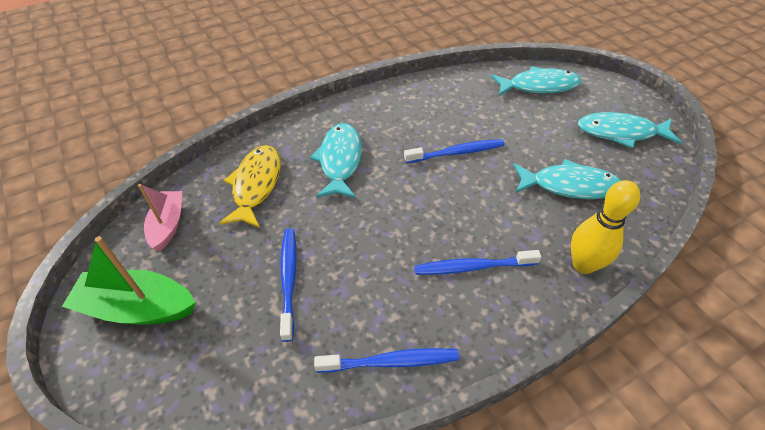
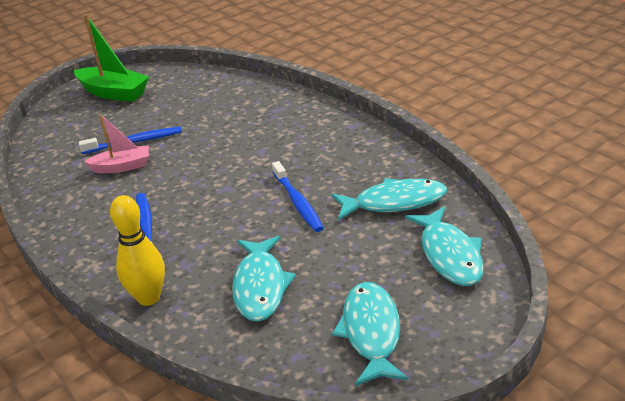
camera: 85 degrees right, 15 degrees down
(138, 308) = (114, 93): green boat -> green boat turned 120 degrees clockwise
(168, 225) = (186, 82): pink boat -> pink boat (122, 167)
(256, 185) = (232, 105): yellow fish -> none
(340, 161) = (270, 138): turquoise fish -> turquoise fish (394, 202)
(391, 362) = (60, 199): blue toothbrush -> none

